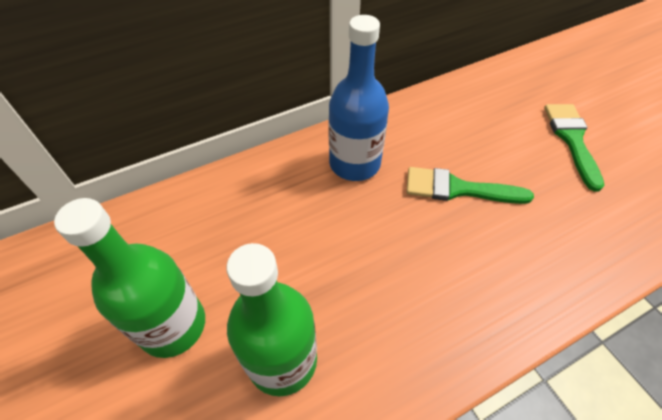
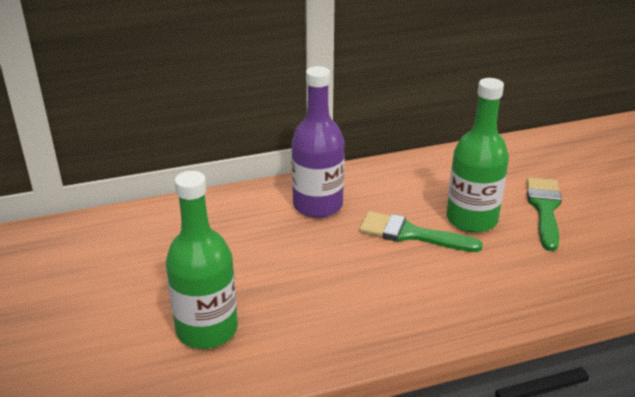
camera: 10 degrees right, 20 degrees down
(173, 325) = (120, 296): green bottle -> green bottle (471, 219)
(354, 163) = (318, 205): blue bottle -> purple bottle

